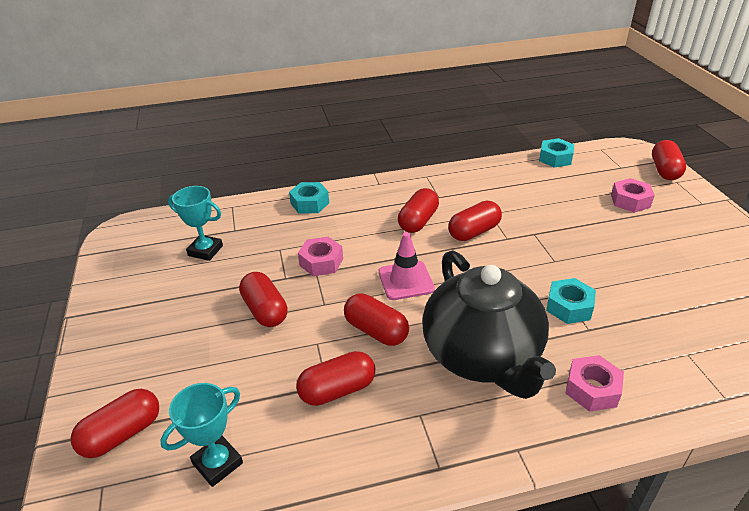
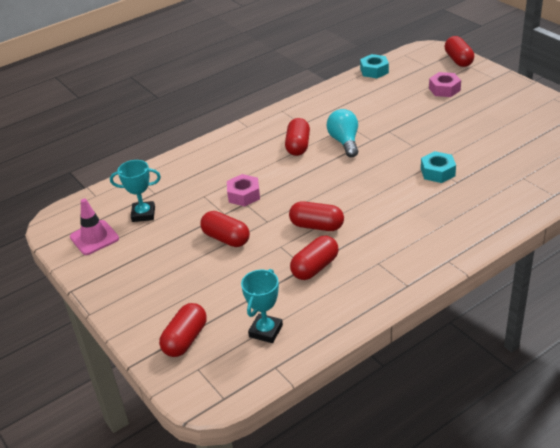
camera: 20 degrees left, 0 degrees up
(310, 203) = (201, 156): turquoise nut -> none
(406, 280) = (316, 189): pink traffic cone -> pink traffic cone (94, 238)
(474, 232) = (344, 142): red capsule -> turquoise light bulb
(483, 356) = (398, 218): black teapot -> none
(592, 389) = (475, 215): pink nut -> none

